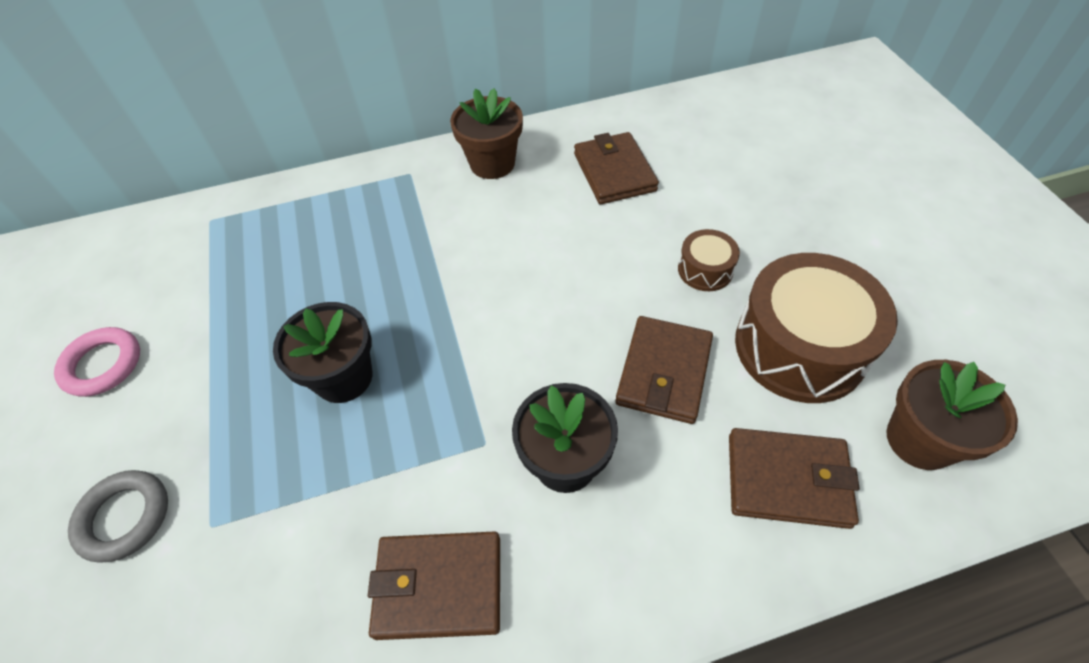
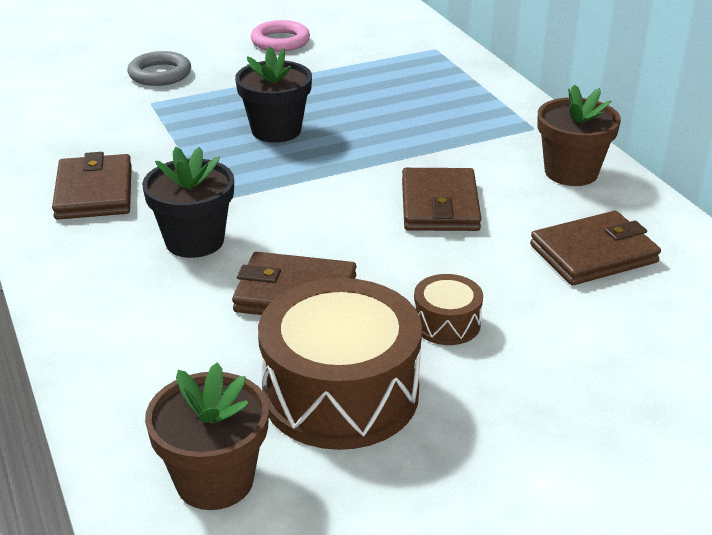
camera: 80 degrees right, 20 degrees down
(787, 480) = (170, 372): brown wallet -> brown wallet (440, 205)

